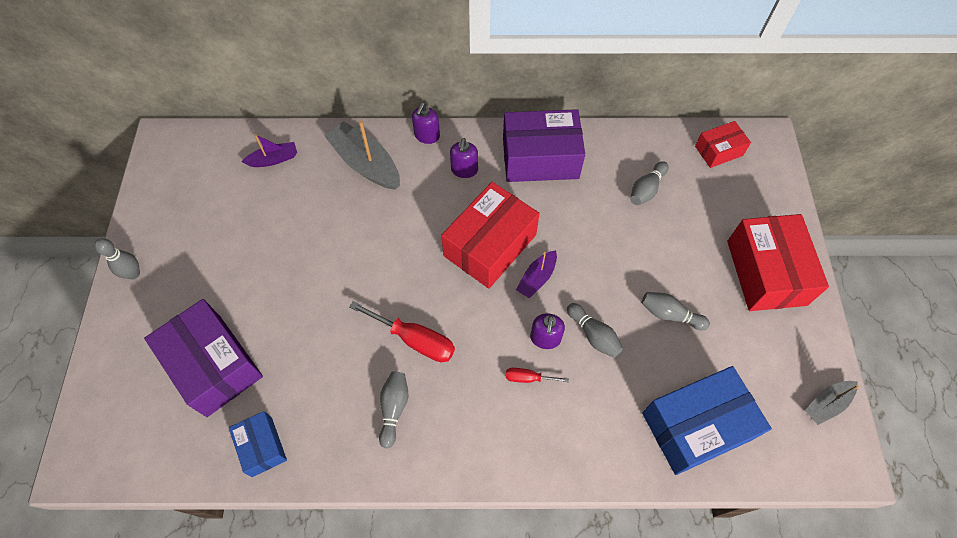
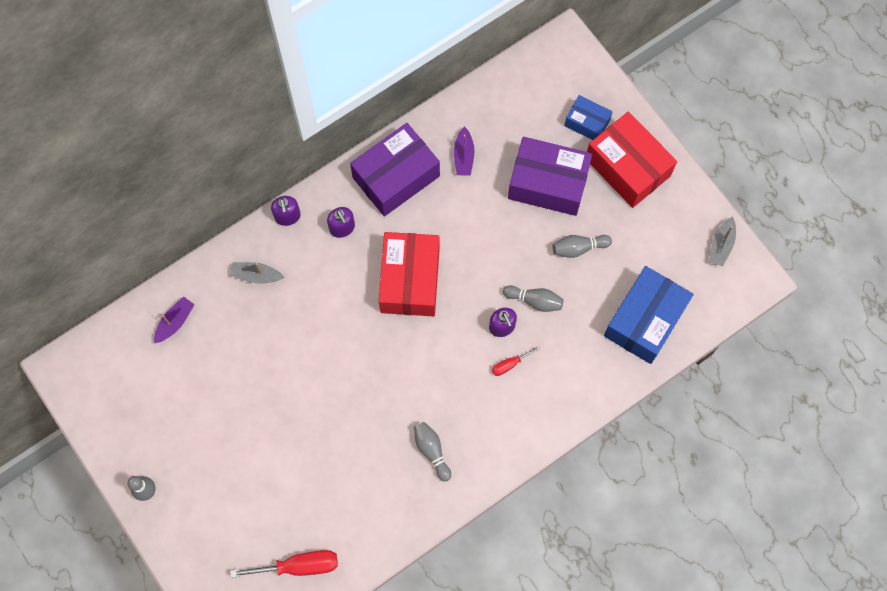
camera: 35 degrees left, 10 degrees up
(214, 365) = (274, 512): purple box -> purple box (548, 183)
(262, 446) = (359, 540): blue box -> blue box (587, 123)
(365, 164) = (256, 275): grey boat -> grey boat, size x0.56
(415, 340) = (409, 392): red screwdriver -> red screwdriver (299, 566)
(537, 278) = (464, 283): purple boat -> purple boat (463, 156)
(646, 189) = (498, 151): grey bowling pin -> none
(718, 151) = (533, 78): red box -> none

